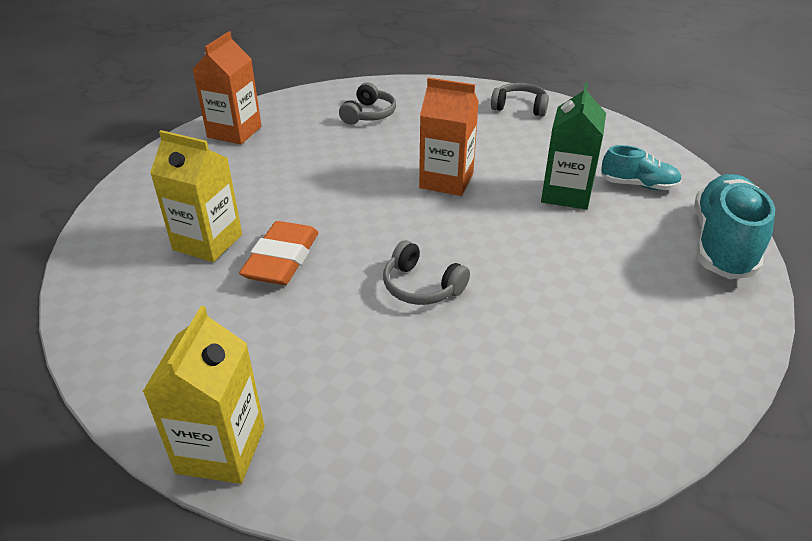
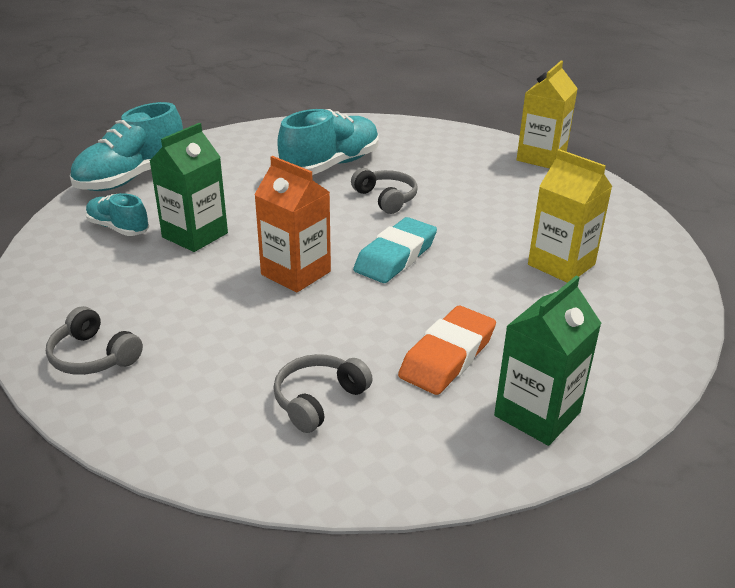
camera: 160 degrees left, 5 degrees down
(234, 132) = (537, 414): orange carton -> green carton
(282, 259) = (492, 237): orange eraser -> orange eraser (447, 356)
(371, 214) = (395, 256): none -> turquoise eraser
(530, 330) = (331, 165): none -> turquoise shoe

